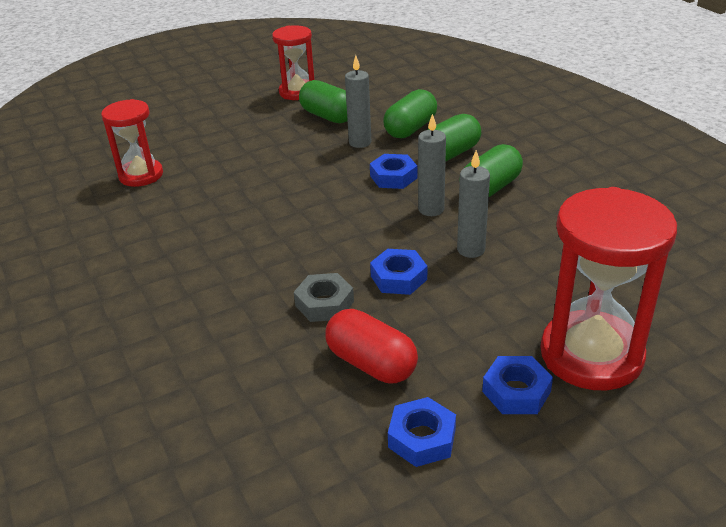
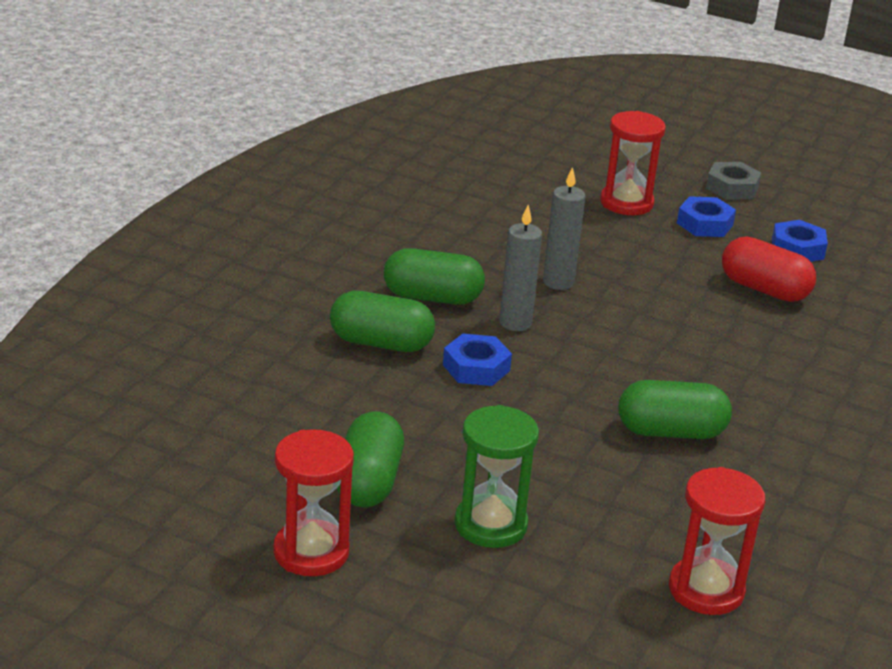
camera: 130 degrees left, 5 degrees down
(259, 136) = (490, 525): none -> green hourglass
(324, 303) = (733, 336): grey nut -> grey nut (732, 188)
(360, 142) = (418, 422): grey candle -> none
(371, 363) = (764, 289): red capsule -> red capsule turned 60 degrees counterclockwise
(398, 278) = (648, 309): blue nut -> none
(410, 129) = (340, 393): green capsule -> green capsule (671, 432)
(591, 355) = (626, 203): red hourglass -> red hourglass, size x0.61

